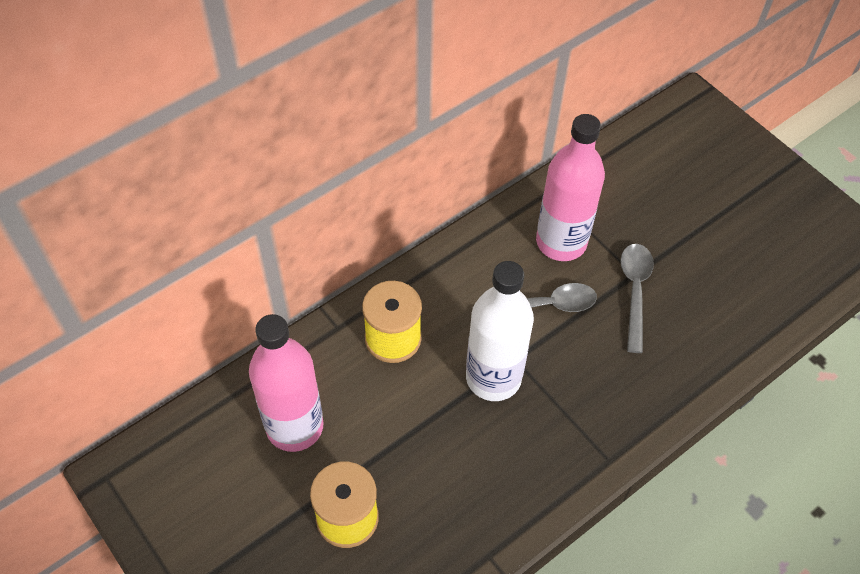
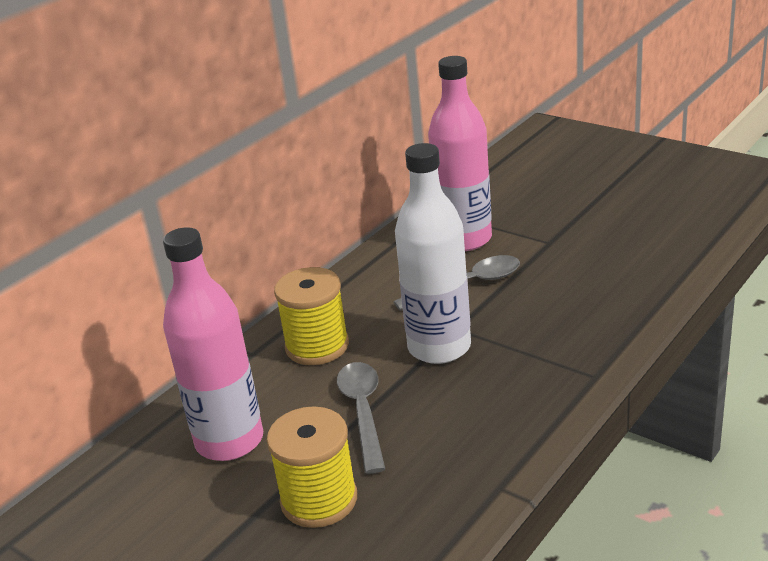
camera: 10 degrees left, 25 degrees down
(635, 292) = (556, 253): grey spoon -> grey spoon (363, 412)

